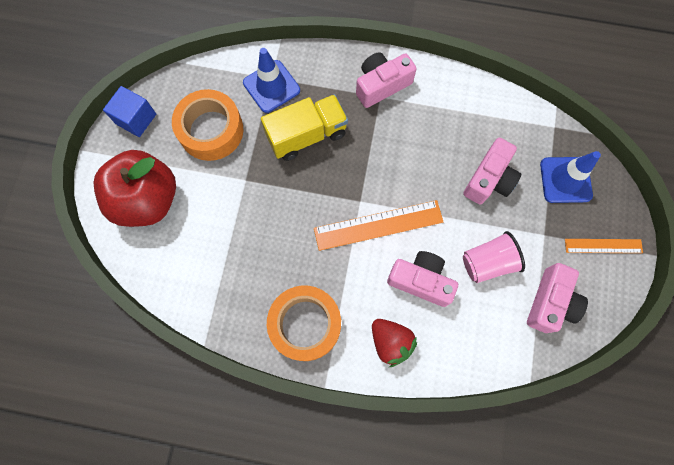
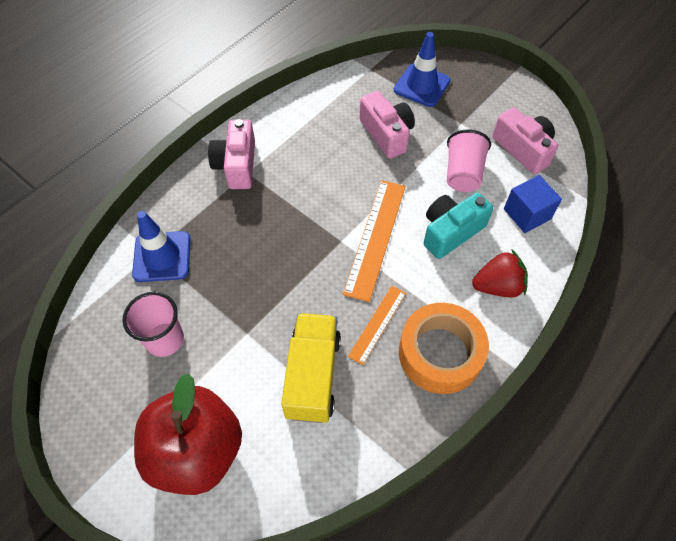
camera: 60 degrees left, 15 degrees down
(136, 119) = (86, 415): blue cube -> blue cube (527, 214)
(211, 130) = (165, 339): orange tape -> pink cup
(307, 135) = (240, 251): yellow truck -> yellow truck (312, 376)
(421, 280) = (451, 232): pink camera -> turquoise camera
(603, 246) = (493, 92): orange ruler -> orange ruler (377, 324)

